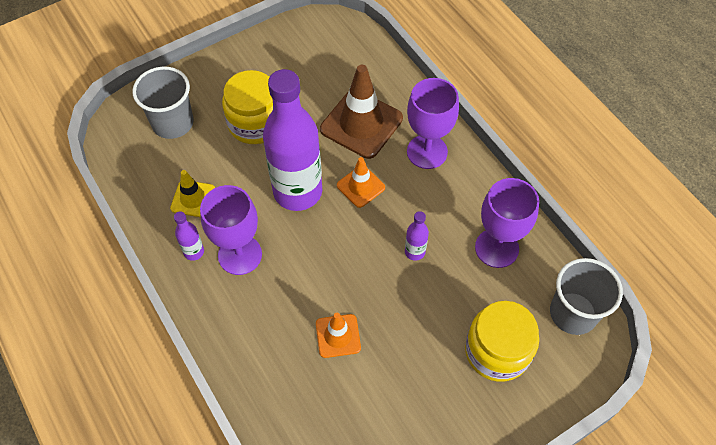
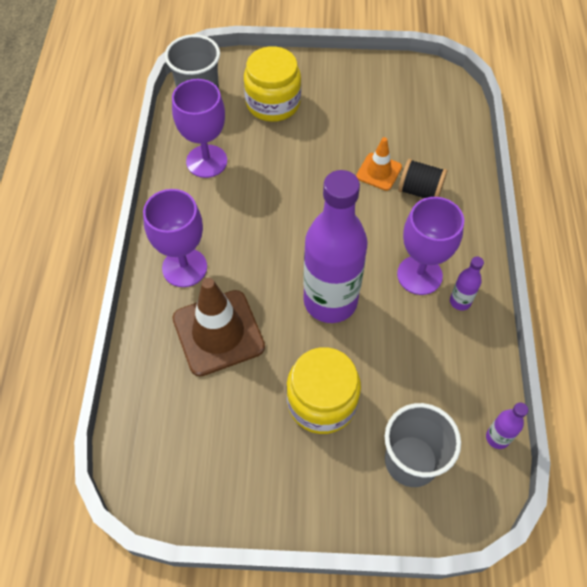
camera: 145 degrees left, 0 degrees up
(193, 199) = (434, 354): yellow traffic cone -> none
(287, 339) = (419, 191): none -> black spool
(360, 186) = (270, 272): orange traffic cone -> none
(414, 252) = (271, 194): purple bottle -> purple bottle (497, 438)

